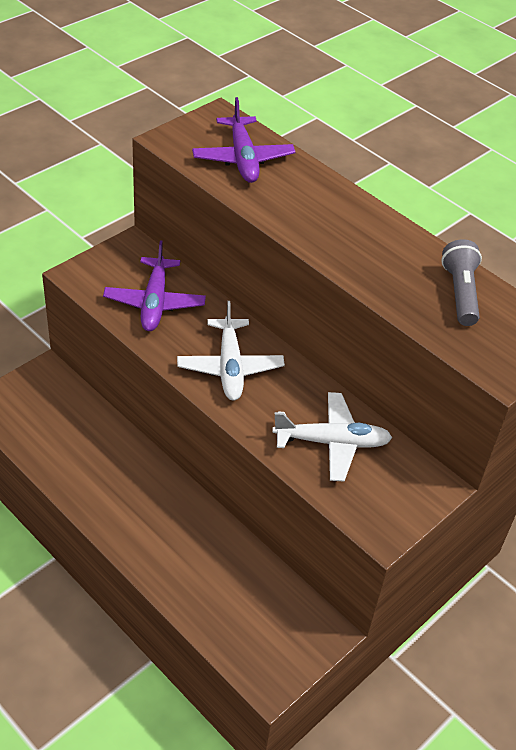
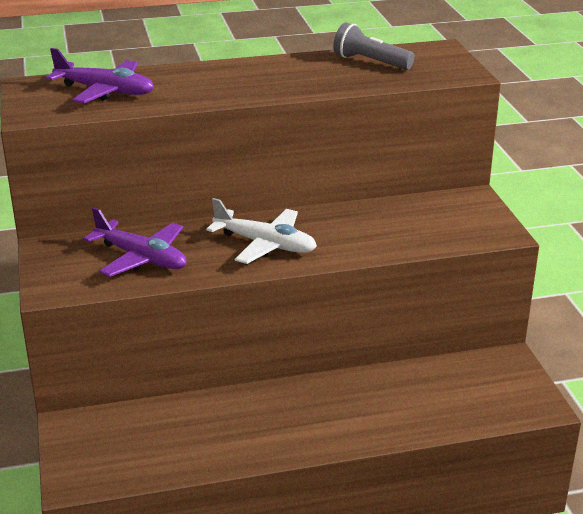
camera: 55 degrees left, 15 degrees down
(332, 442) = (395, 225): white plane -> none

